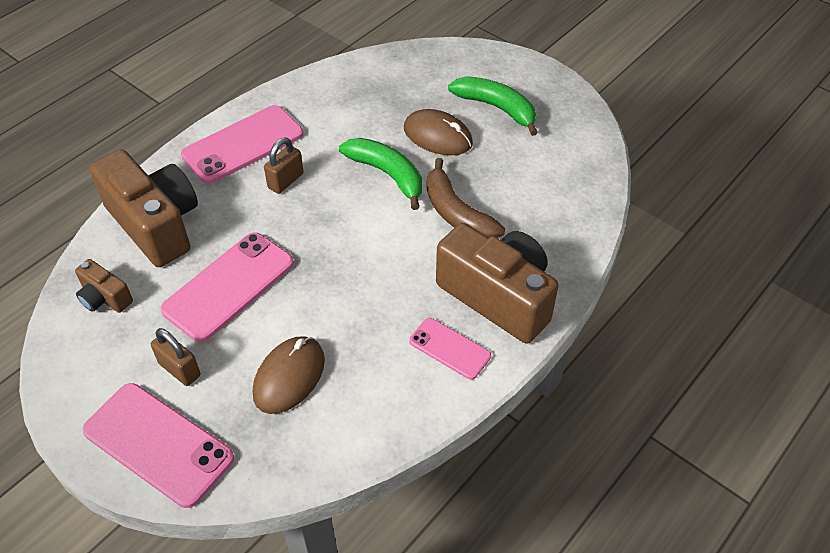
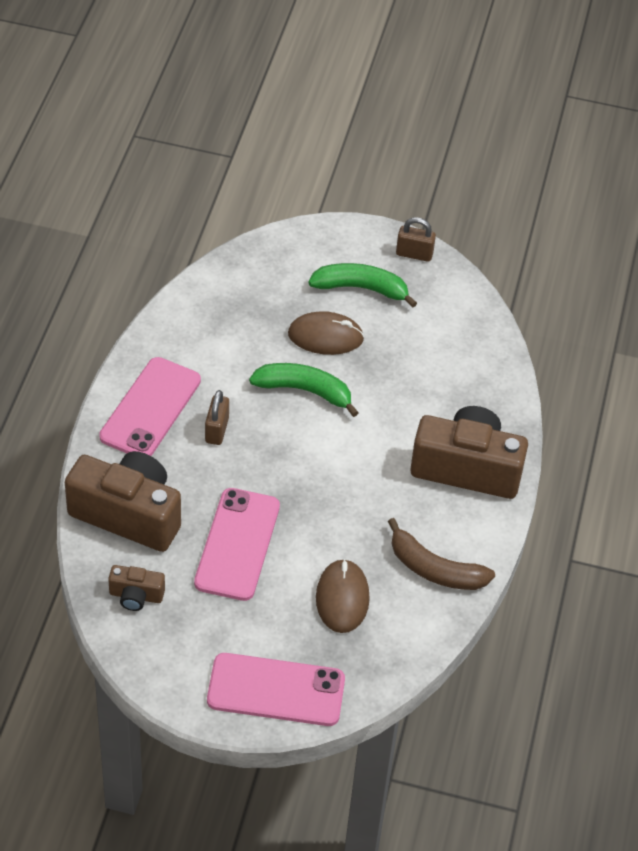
camera: 30 degrees left, 0 degrees up
(179, 369) = (248, 628): brown padlock -> brown padlock (414, 254)
(449, 349) = (454, 526): pink phone -> none
(456, 213) = (388, 406): brown banana -> brown banana (435, 569)

